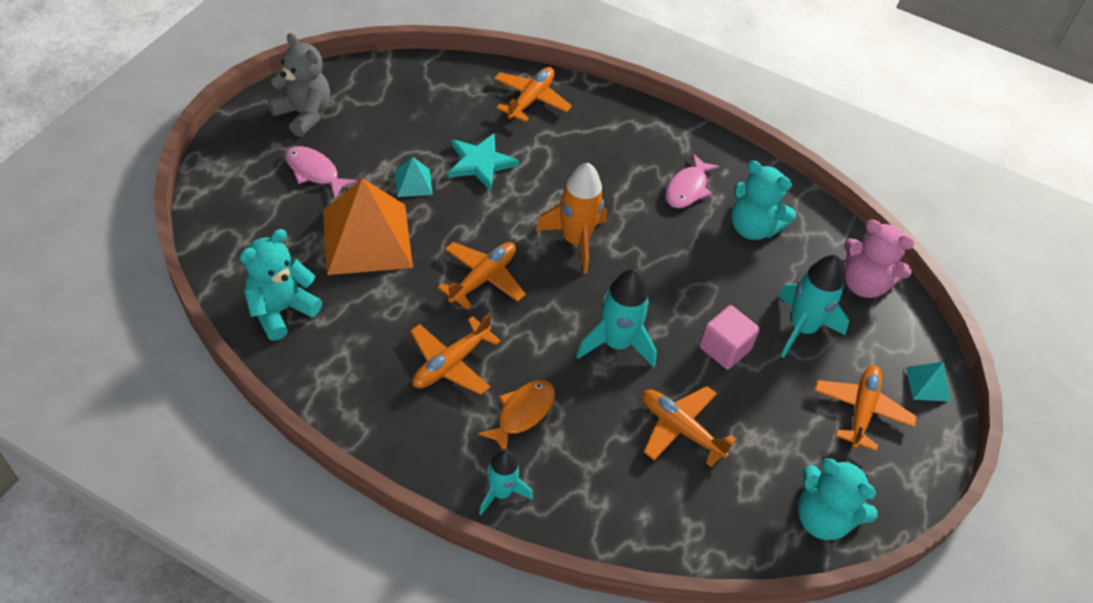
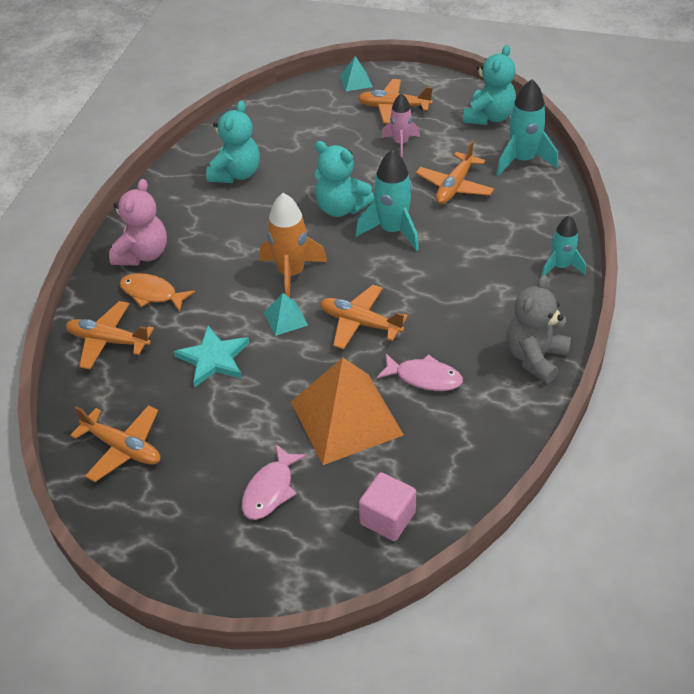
camera: 95 degrees left, 5 degrees down
(281, 310) = (461, 456): turquoise teddy bear -> turquoise teddy bear (341, 208)
(304, 114) = (182, 530): grey teddy bear -> grey teddy bear (535, 357)
(413, 182) = (258, 403): turquoise pyramid -> turquoise pyramid (285, 318)
(451, 363) = (460, 322): orange plane -> orange plane (123, 448)
(522, 413) = (486, 270): orange fish -> orange fish (152, 294)
(687, 188) = (203, 216): pink fish -> pink fish (424, 377)
(724, 348) = (370, 174): pink cube -> pink cube (387, 518)
(781, 396) = (400, 143): none -> pink rocket
(801, 328) = (332, 139): turquoise rocket -> turquoise rocket (523, 160)
(864, 284) = (274, 114): pink teddy bear -> pink teddy bear (143, 254)

